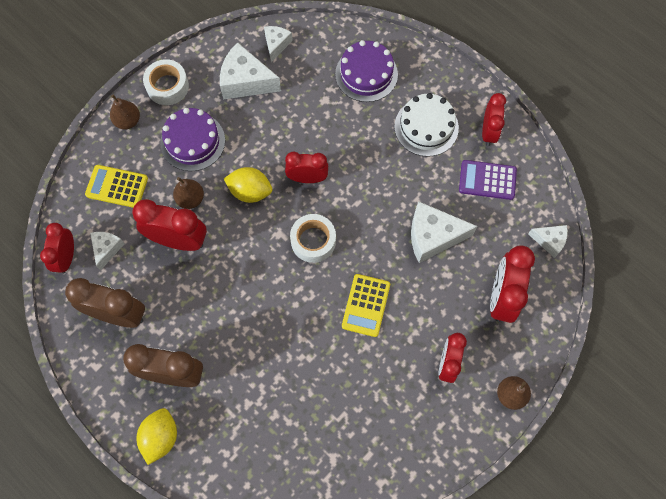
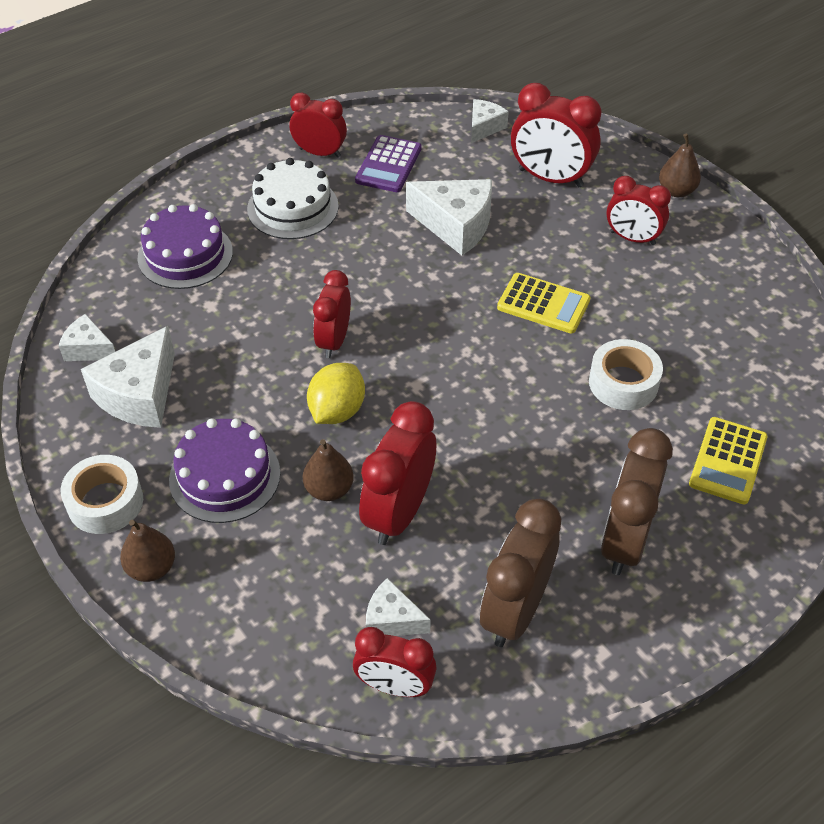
camera: 80 degrees left, 20 degrees down
(117, 187) = (276, 595): yellow calculator -> yellow calculator (728, 461)
(160, 437) = (725, 567): yellow lemon -> none
(313, 241) = (436, 347): white tape -> white tape (623, 383)
(433, 236) = (456, 225): white cheese -> white cheese turned 75 degrees counterclockwise

